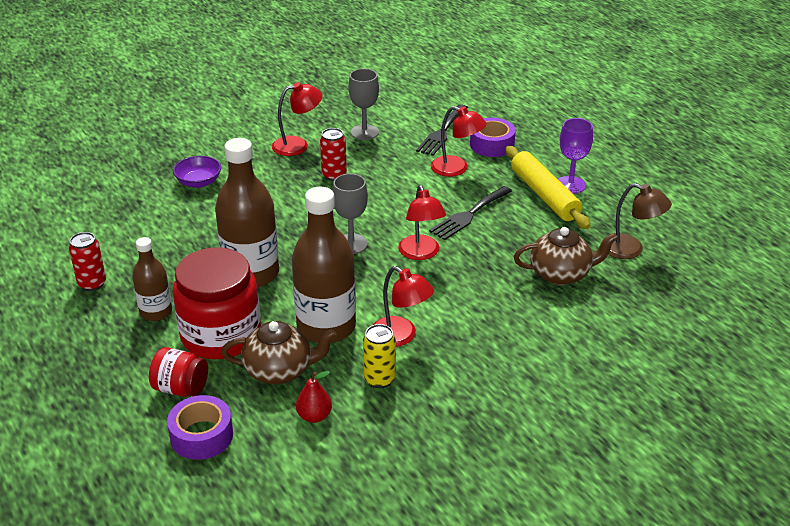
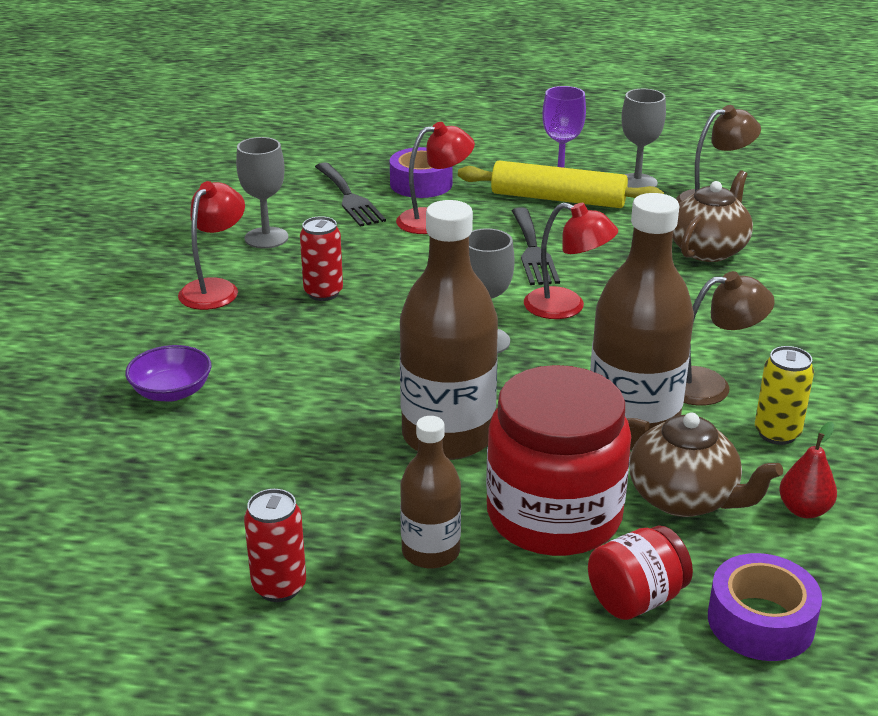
camera: 50 degrees left, 5 degrees down
(280, 370) = (684, 498): brown teapot -> brown teapot turned 90 degrees clockwise
(401, 336) = (710, 385): red lamp -> brown lamp
(611, 212) = (637, 183): none -> grey goblet

